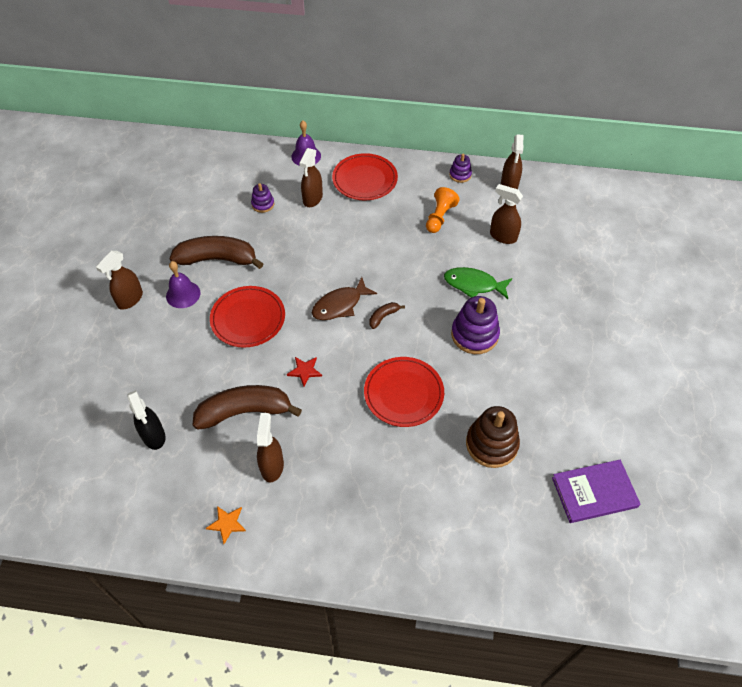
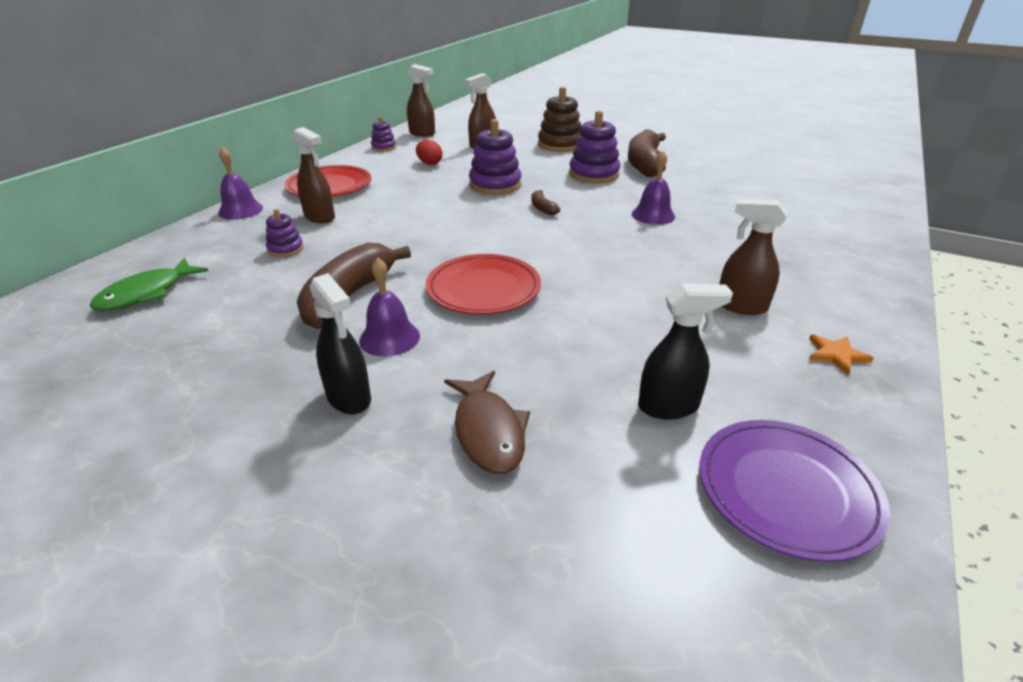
camera: 70 degrees left, 20 degrees down
(101, 493) = (786, 491): none -> purple plate
(130, 299) = (349, 398): brown spray bottle -> black spray bottle
(245, 412) = (646, 314): brown banana -> brown banana (644, 164)
(305, 371) = (596, 263): red star -> none
(340, 305) = (507, 227): brown fish -> brown fish (488, 431)
(403, 393) = (653, 215): red plate -> purple bell
(415, 274) = (495, 185): none -> purple stacking toy
(439, 217) = (429, 163): orange pawn -> red egg
(474, 284) = (531, 165): green fish -> green fish (146, 293)
(491, 444) = (726, 189): brown stacking toy -> brown stacking toy (560, 145)
(594, 492) = (781, 163): purple book -> none

